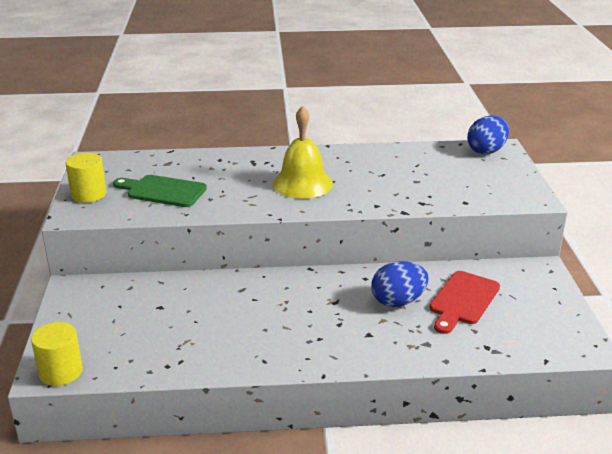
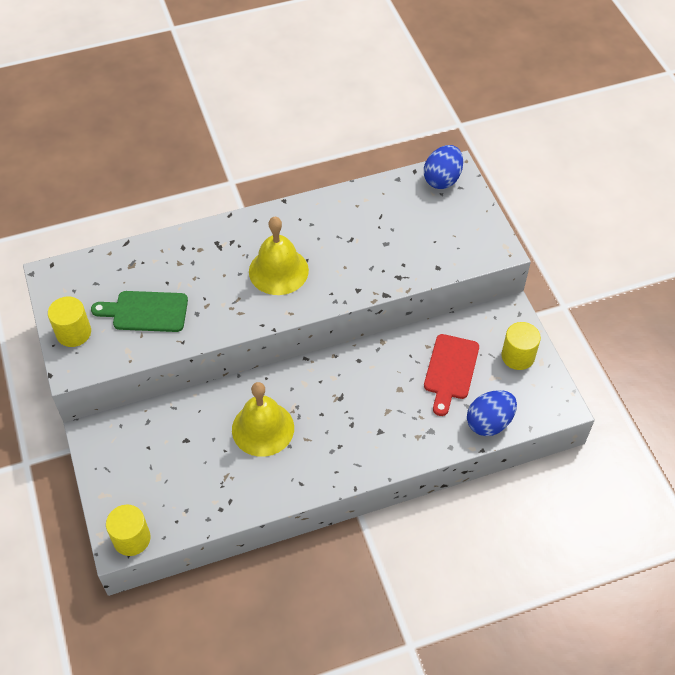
camera: 15 degrees left, 25 degrees up
(243, 311) = (263, 428): none -> yellow bell
(398, 301) = (395, 385): blue egg -> blue egg (489, 422)
(542, 301) = (518, 356): none -> yellow cylinder

